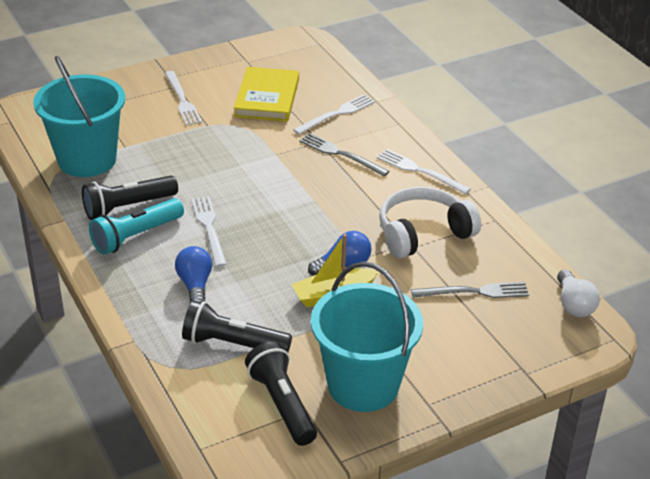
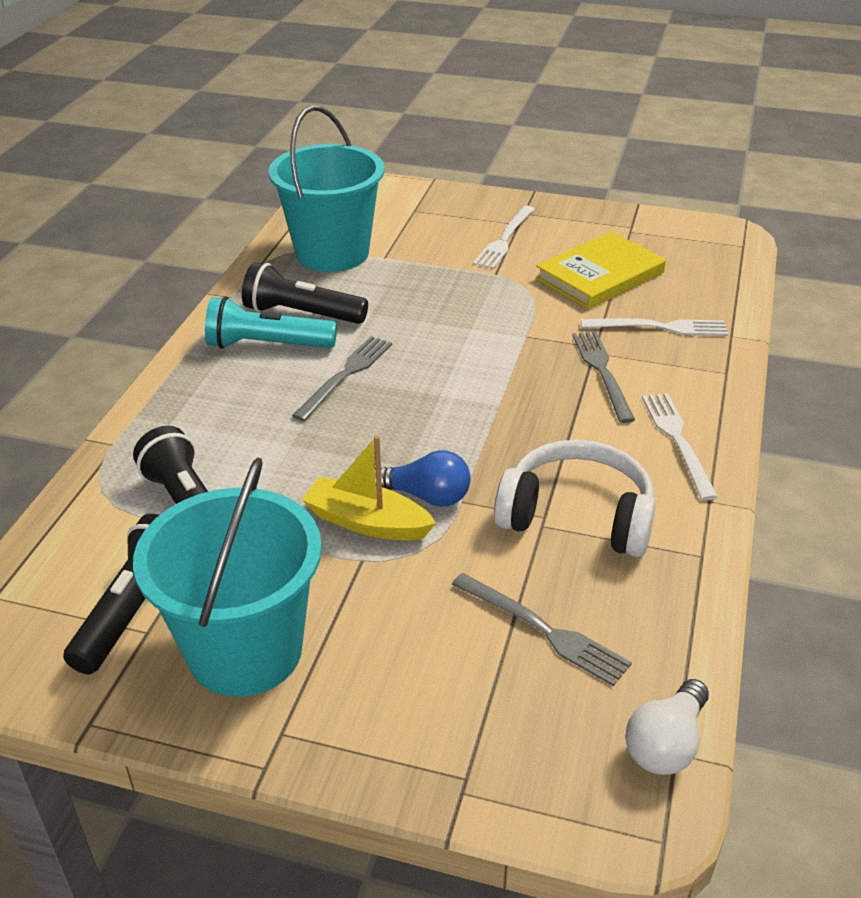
camera: 45 degrees right, 0 degrees up
(195, 285) = (247, 424): blue light bulb -> none
(209, 228) = (345, 375): white fork -> grey fork

